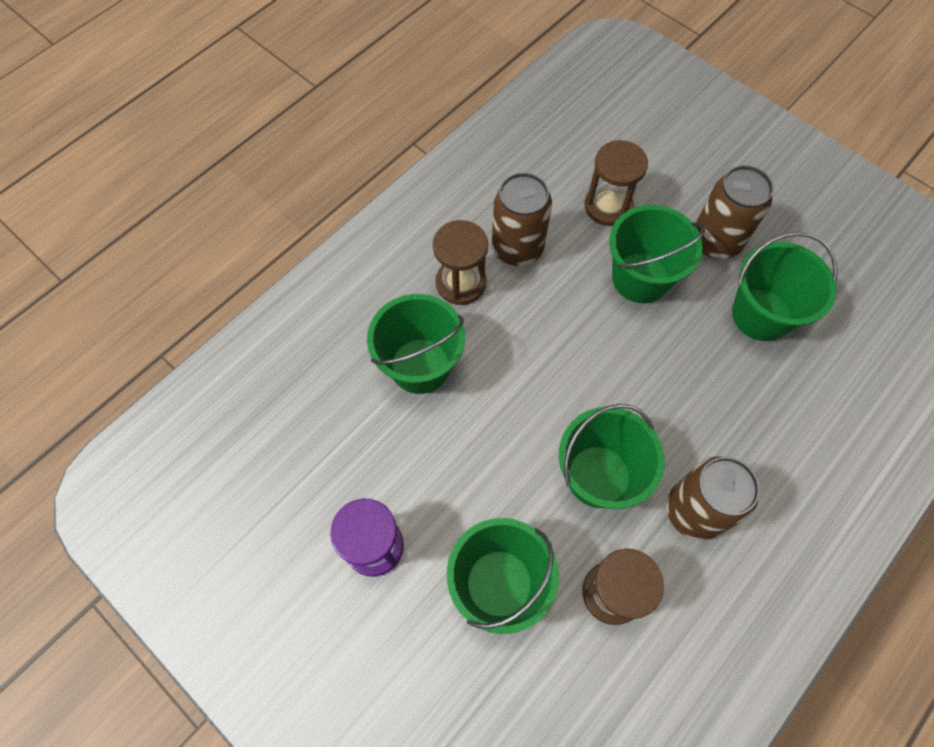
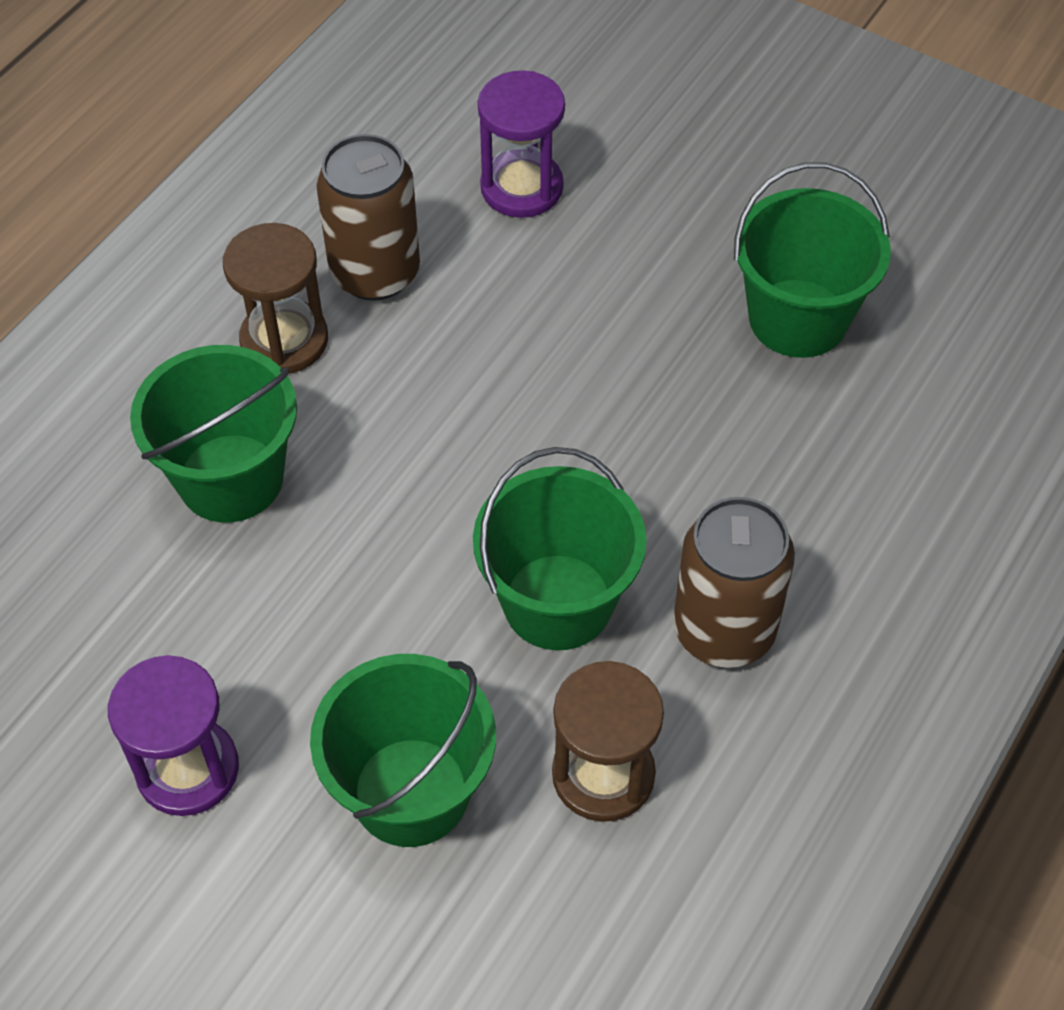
camera: 10 degrees left, 10 degrees down
(608, 206) = (521, 187): brown hourglass -> purple hourglass
(640, 278) = (590, 290): green bucket -> none
(716, 241) = (709, 217): brown can -> none

